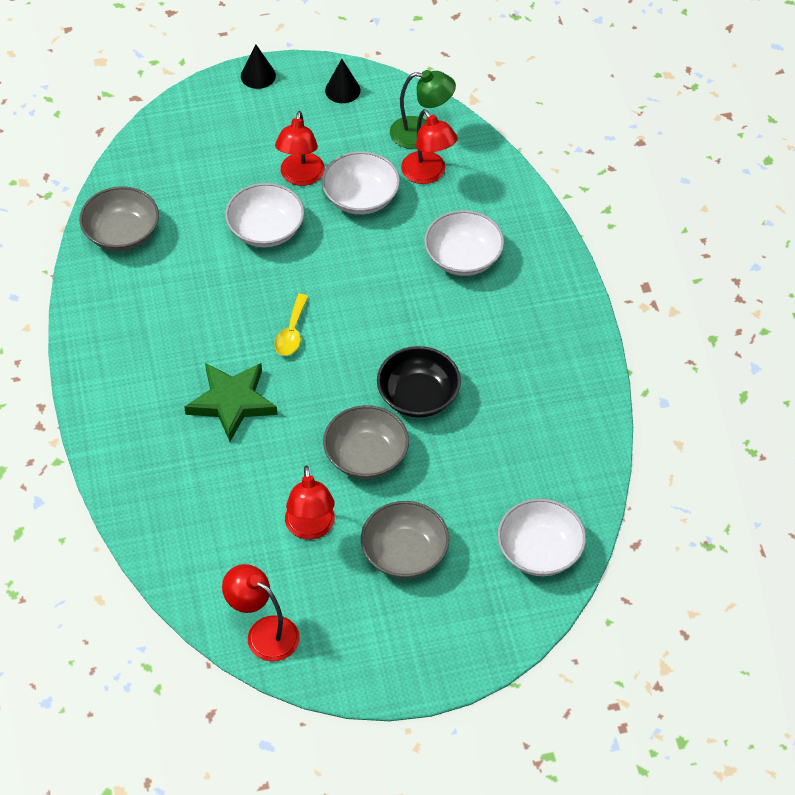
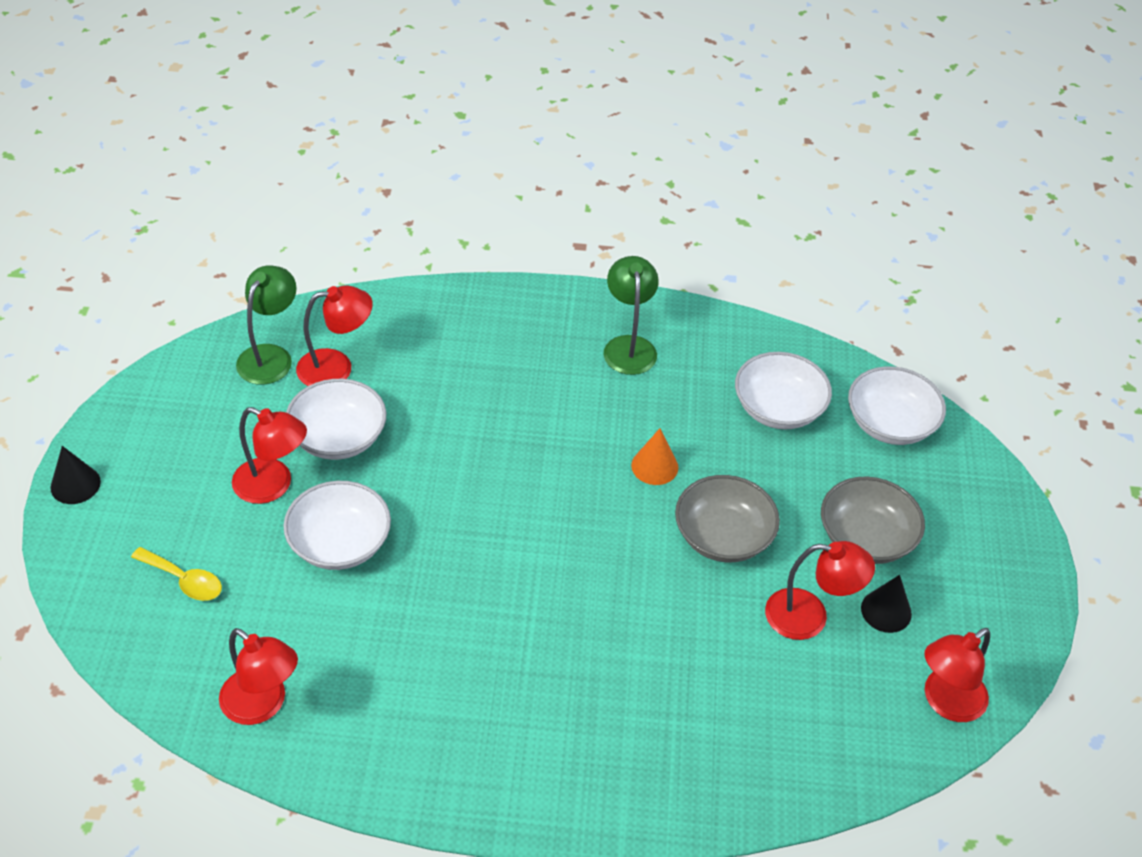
camera: 75 degrees left, 5 degrees down
(122, 233) = (262, 705): grey bowl -> red lamp
(232, 402) = (598, 649): green star -> none
(292, 333) = (515, 559): yellow spoon -> yellow spoon (184, 580)
(342, 90) = (156, 408): black cone -> black cone (886, 611)
(418, 396) = (654, 466): black bowl -> orange cone
(463, 258) = (475, 372): white bowl -> white bowl (778, 408)
(541, 348) = (629, 346): none -> green lamp

